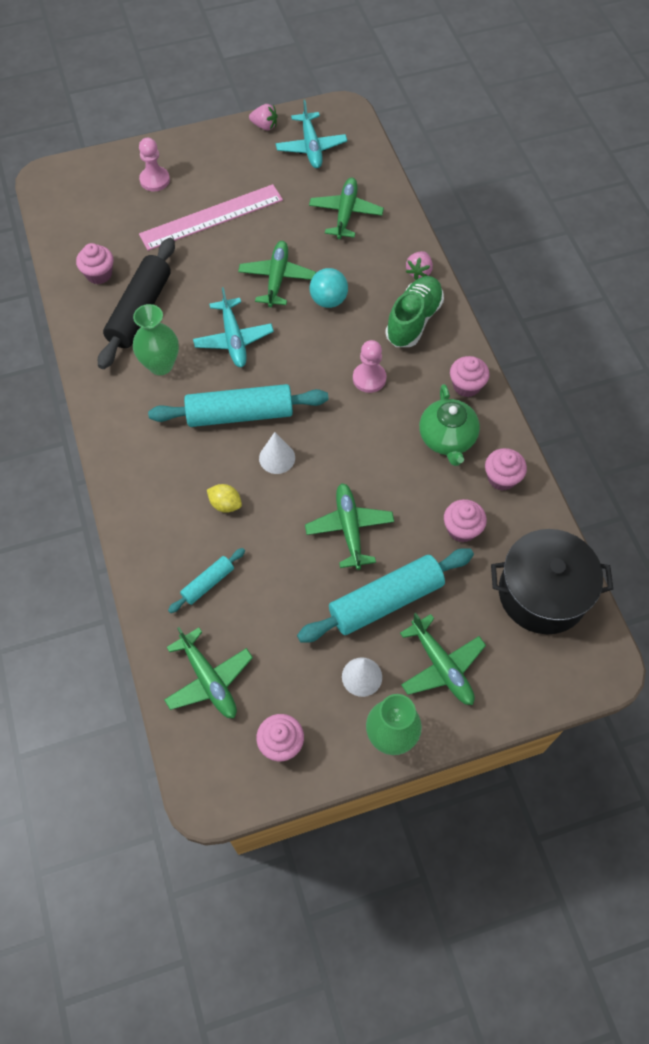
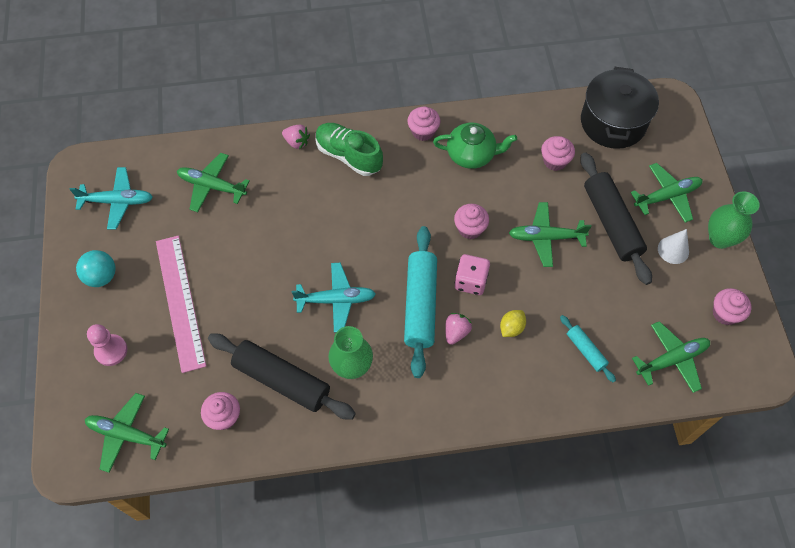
camera: 80 degrees left, 0 degrees up
(264, 126) = (73, 238): pink strawberry -> pink strawberry (456, 332)
(277, 278) = (274, 254): green plane -> green plane (126, 434)
(277, 458) = (471, 281): white cone -> pink dice
(328, 300) = (310, 216): turquoise ball -> turquoise ball (101, 276)
(369, 378) = (402, 199): pink pawn -> none
(386, 601) = (611, 223): turquoise rolling pin -> black rolling pin
(501, 478) = (513, 126): pink cupcake -> pink cupcake (470, 228)

